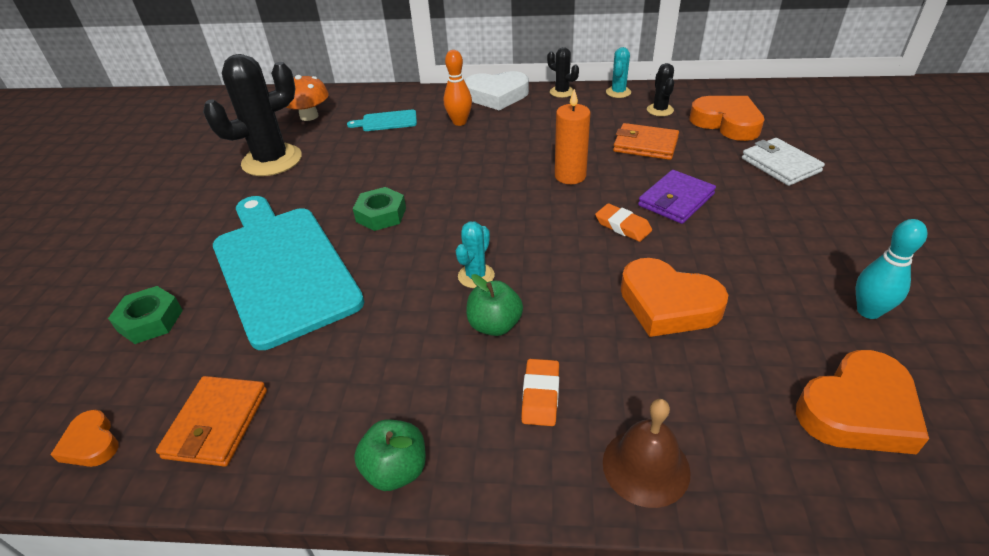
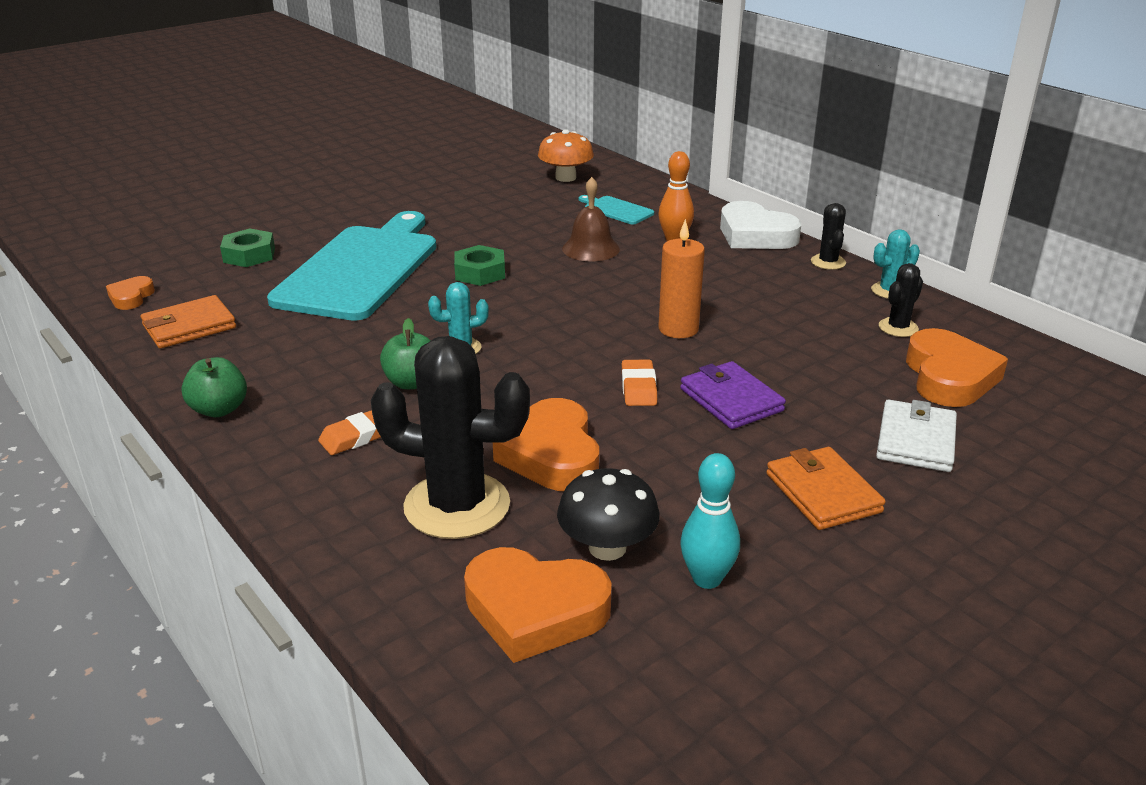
camera: 45 degrees right, 10 degrees down
(272, 160) = (480, 197): black cactus -> black cactus (457, 506)
(645, 145) = (808, 346): orange wallet -> orange wallet (823, 493)
(646, 466) = (335, 514): brown bell -> brown bell (591, 249)
(676, 200) = (731, 400): purple wallet -> purple wallet turned 60 degrees clockwise
(803, 336) = (607, 547): none -> black mushroom

